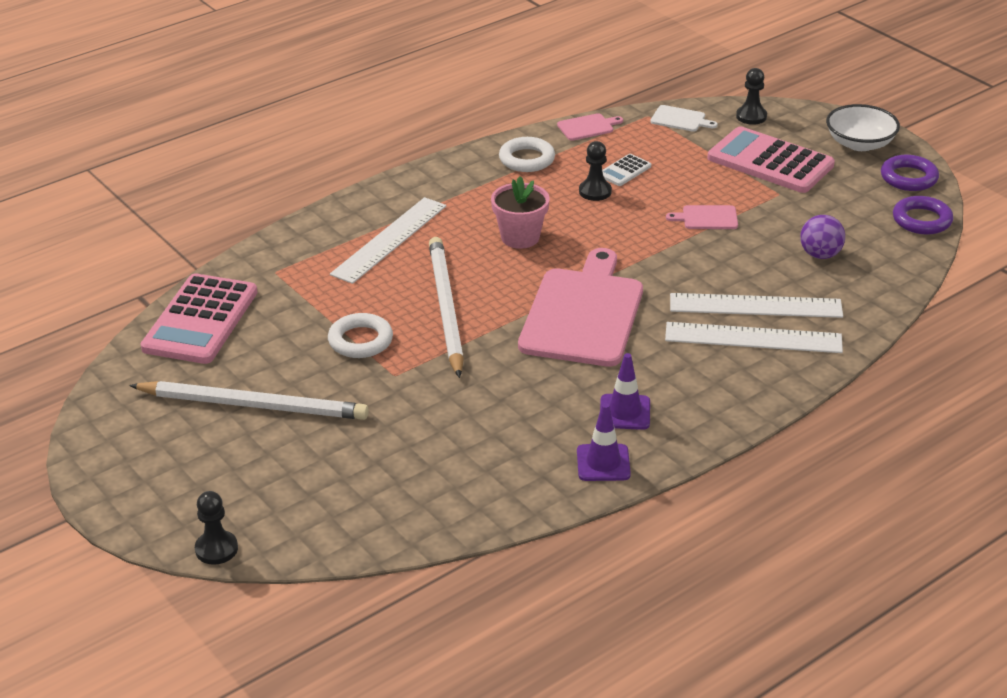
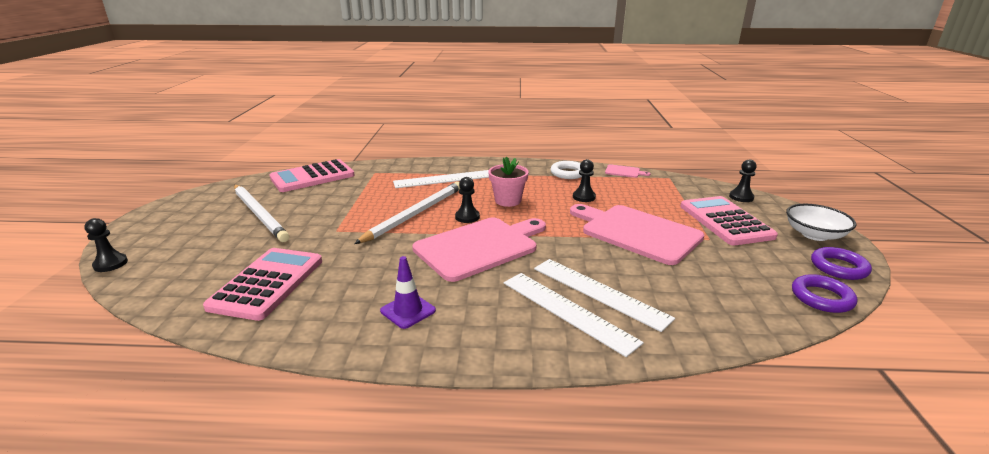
camera: 40 degrees right, 10 degrees down
(360, 341) = (352, 210): white ring -> none
(444, 465) = (268, 283): none -> pink calculator
(511, 283) = (467, 217): none -> black pawn
(603, 463) = (340, 334): purple traffic cone -> none
(624, 171) = (616, 194): white calculator -> none
(680, 119) = (688, 185): white cutting board -> none
(707, 218) = (636, 232): pink cutting board -> pink cutting board, size x2.44
(820, 255) = (696, 284): purple ball -> none

